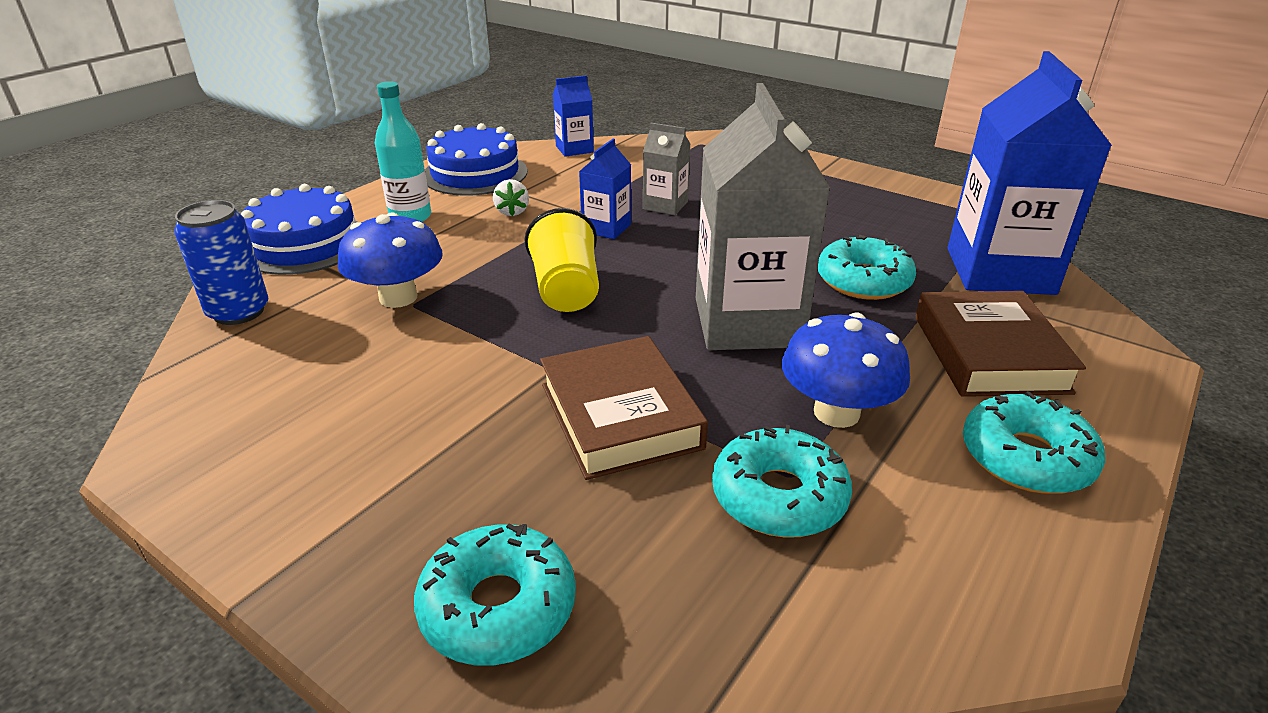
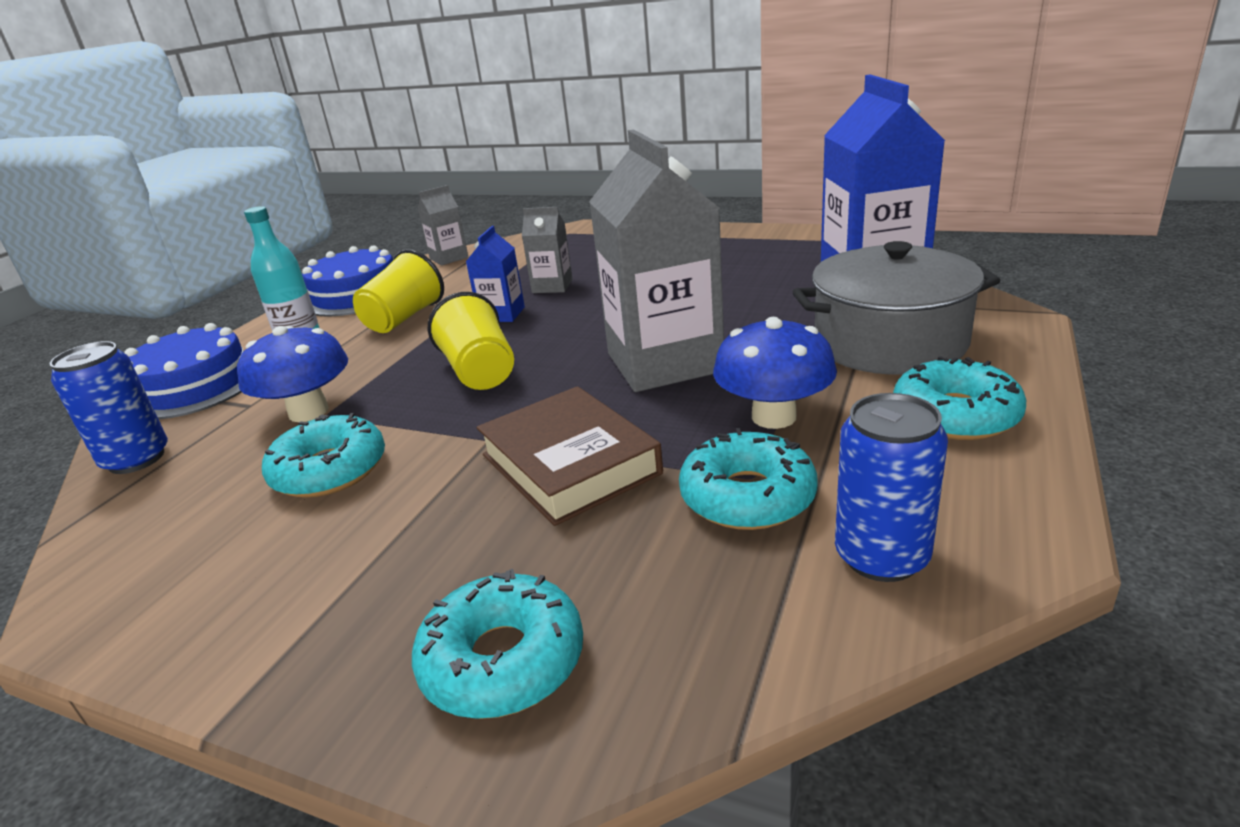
camera: 10 degrees left, 5 degrees down
(512, 212) = (404, 318): white strawberry -> yellow cup
(574, 149) = (449, 258): blue carton -> grey carton
(863, 281) = (757, 309): turquoise donut -> turquoise donut (329, 470)
(888, 598) = (881, 556): none -> blue can
(989, 353) = (889, 342): brown book -> grey pot

